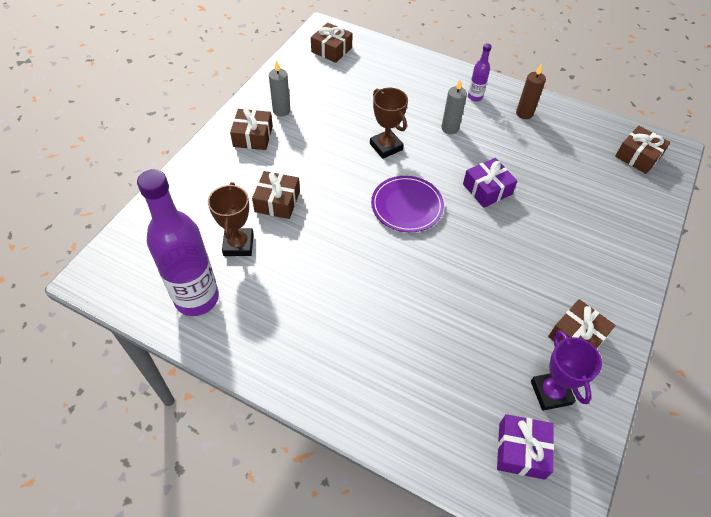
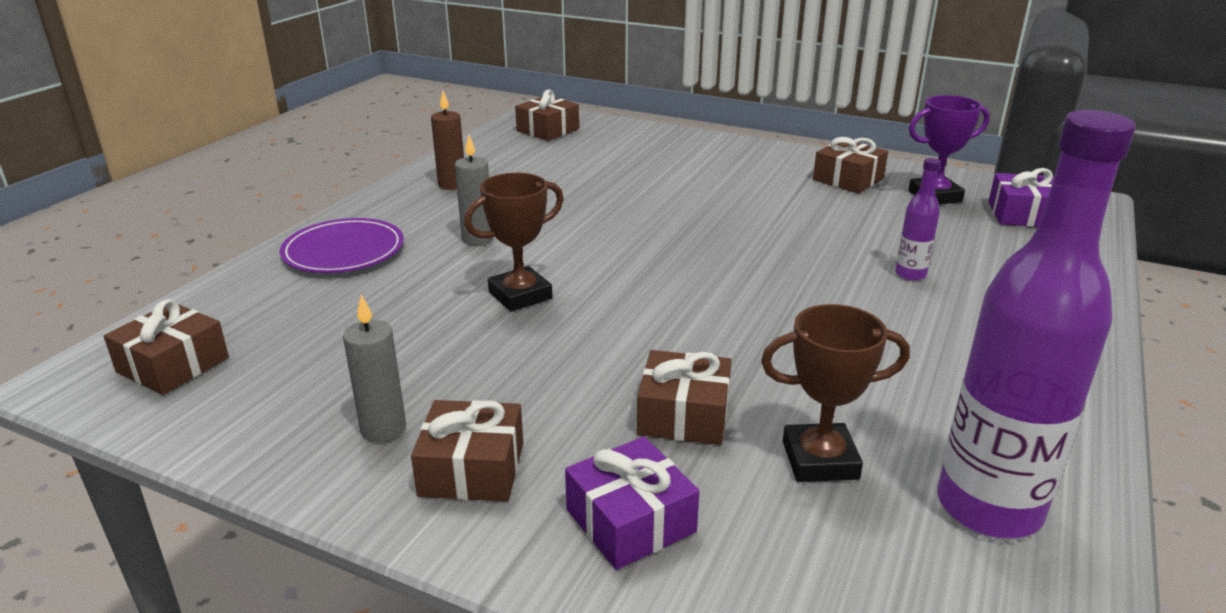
camera: 90 degrees left, 25 degrees down
(407, 206) = (665, 277): purple plate -> purple plate (343, 251)
(475, 97) = (402, 217): purple bottle -> purple bottle (910, 274)
(487, 189) = (618, 216): purple gift -> purple gift (630, 520)

